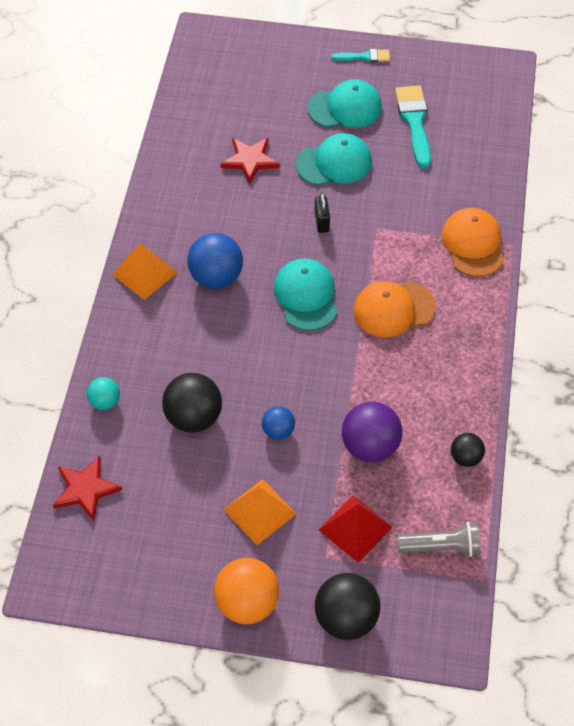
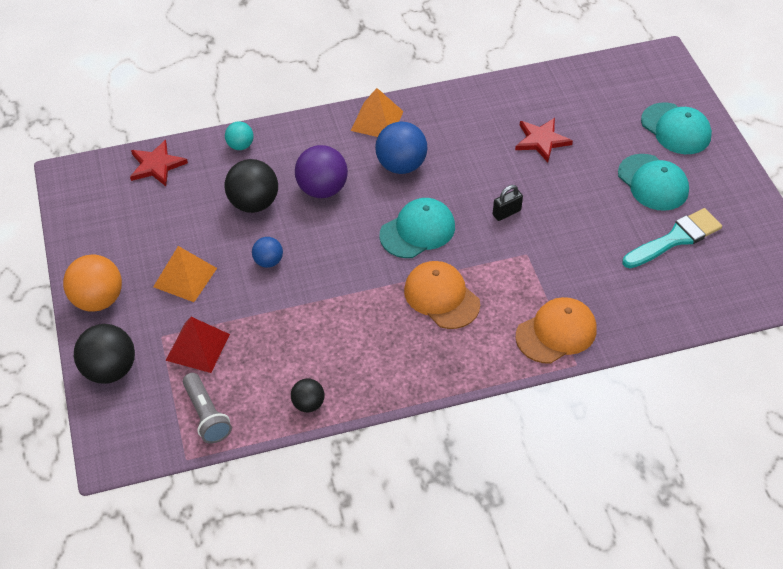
camera: 65 degrees right, 5 degrees down
(334, 163) = (580, 198): turquoise cap -> turquoise cap (676, 129)
(364, 57) = (728, 174): turquoise brush -> none
(370, 446) = (285, 329): purple ball -> purple ball (322, 189)

